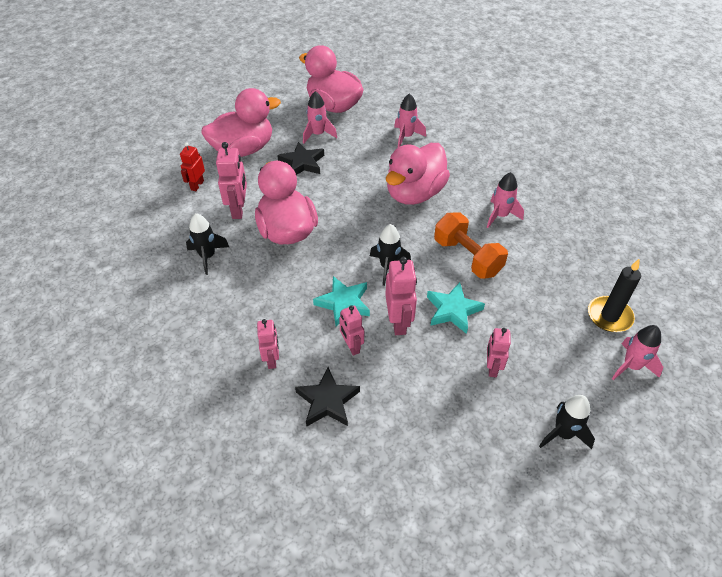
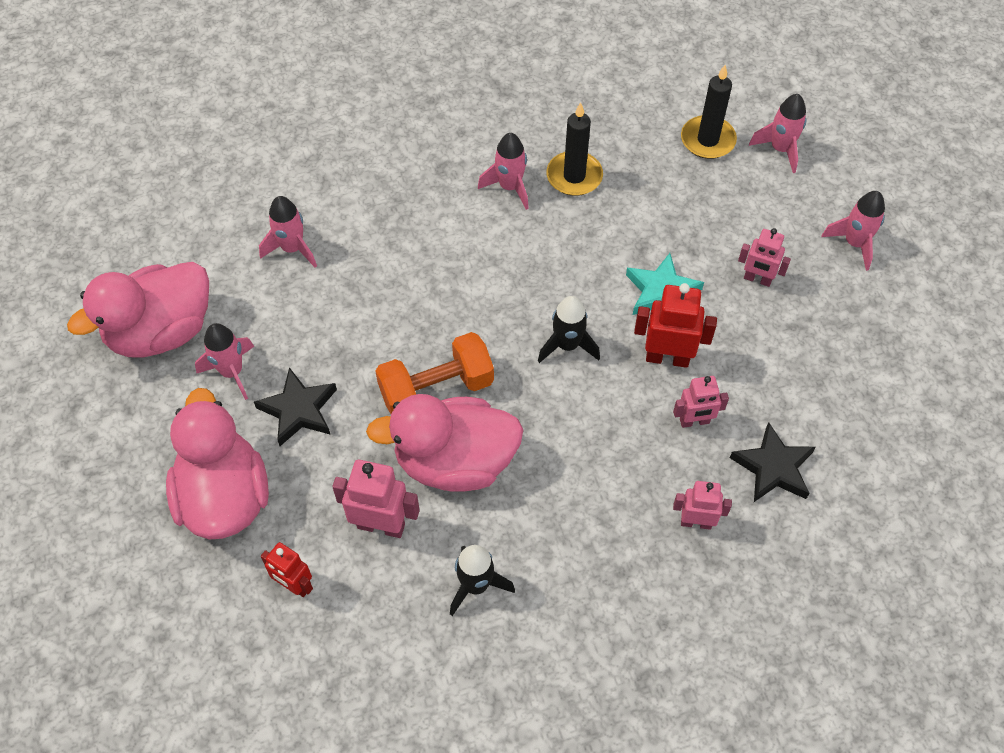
camera: 75 degrees left, 10 degrees up
(343, 303) = (619, 415): turquoise star -> none
(399, 322) = (667, 358): pink robot -> red robot
(414, 193) = (429, 273): pink duck -> none
(467, 257) = (575, 249): orange dumbbell -> orange dumbbell (436, 389)
(528, 246) = (574, 176): none -> black candle
(563, 433) = (854, 243): black rocket -> pink rocket

